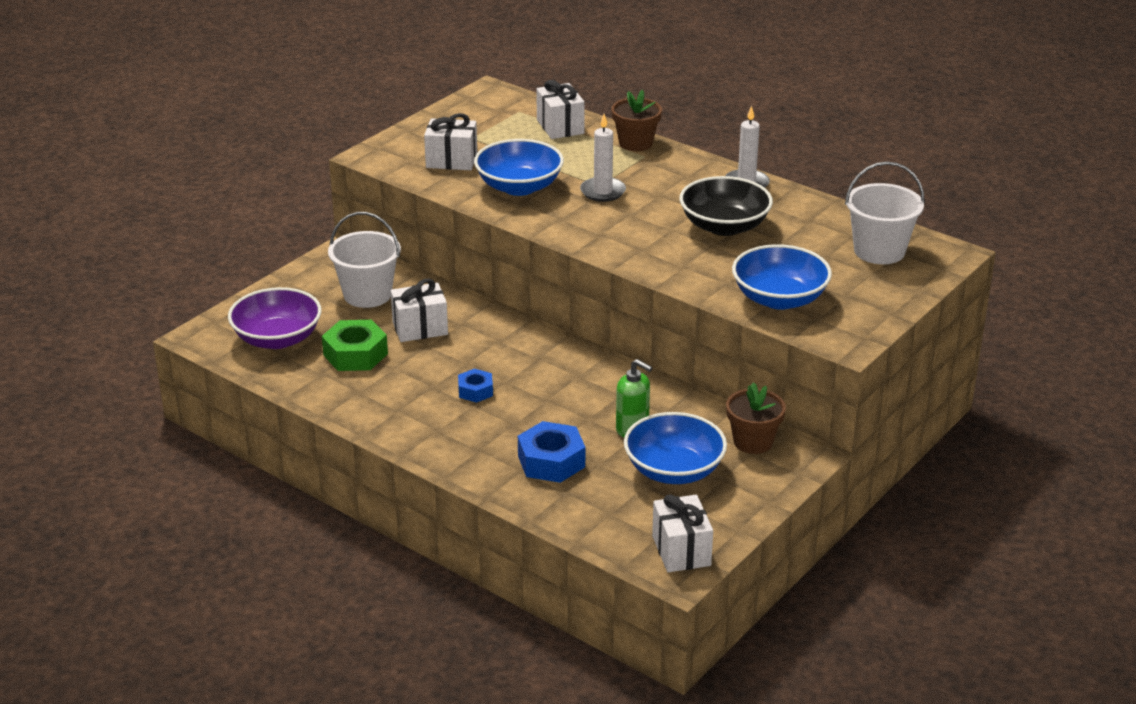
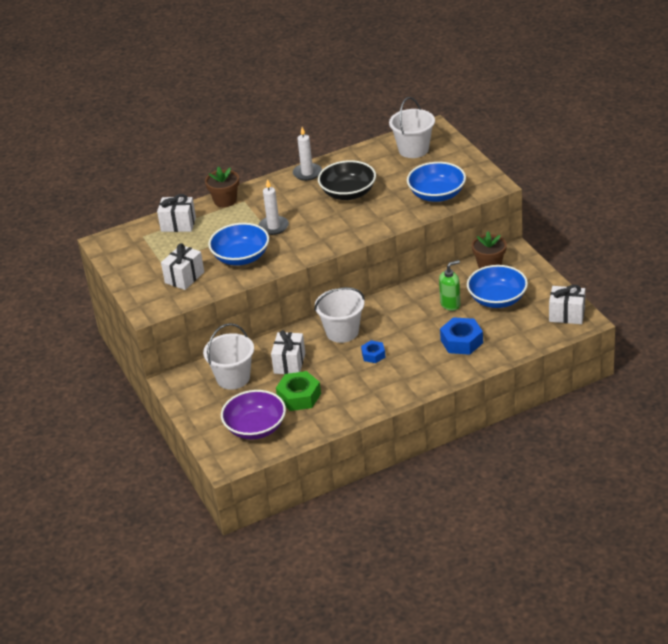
camera: 60 degrees left, 5 degrees up
(510, 352) = (342, 332): none -> white bucket

